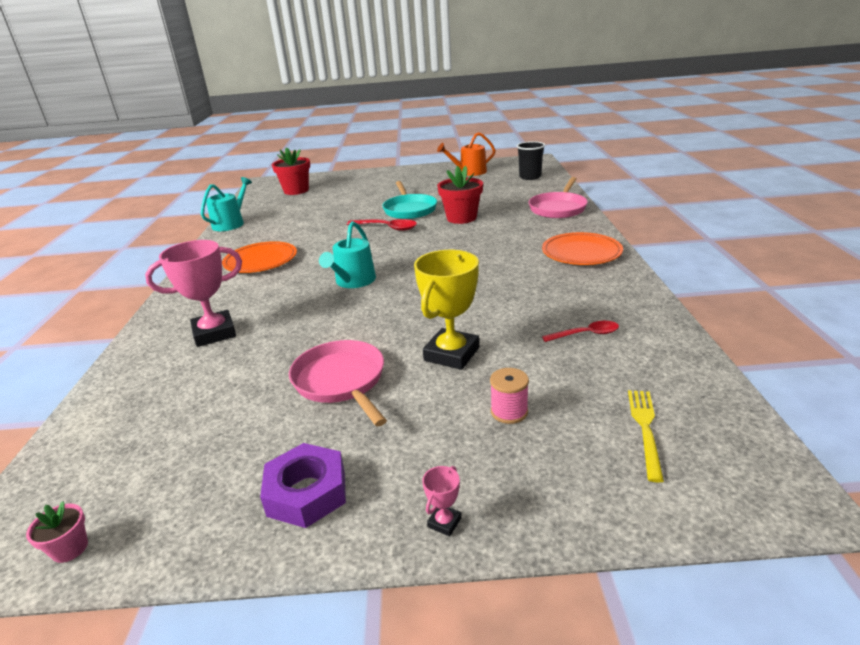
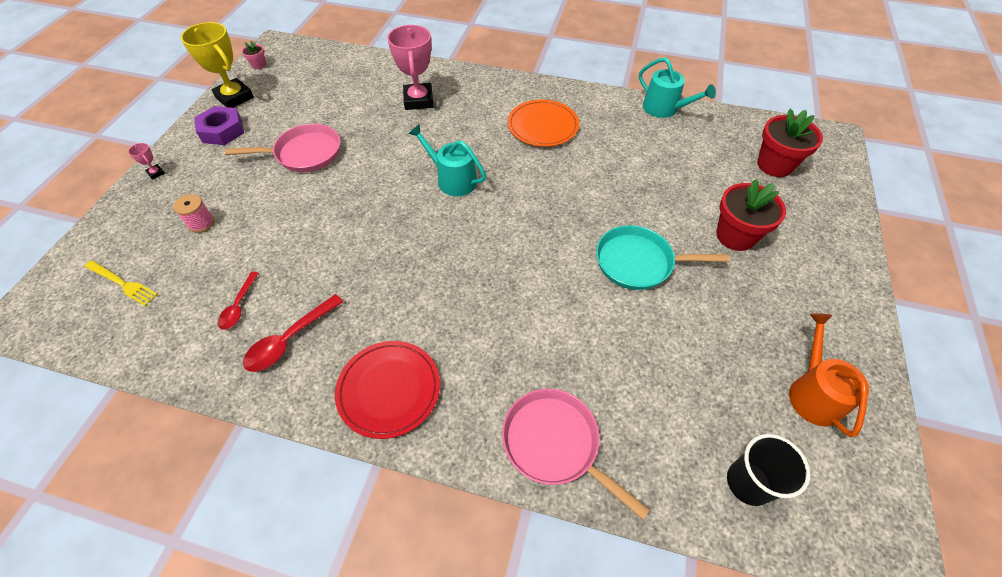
camera: 105 degrees right, 25 degrees up
(387, 228) = (580, 227): red spoon -> red spoon (289, 340)
(451, 354) = (287, 213): yellow trophy -> yellow trophy (234, 97)
(461, 218) = (576, 308): red flower pot -> red flower pot (735, 236)
(581, 252) = (389, 390): orange plate -> red plate

